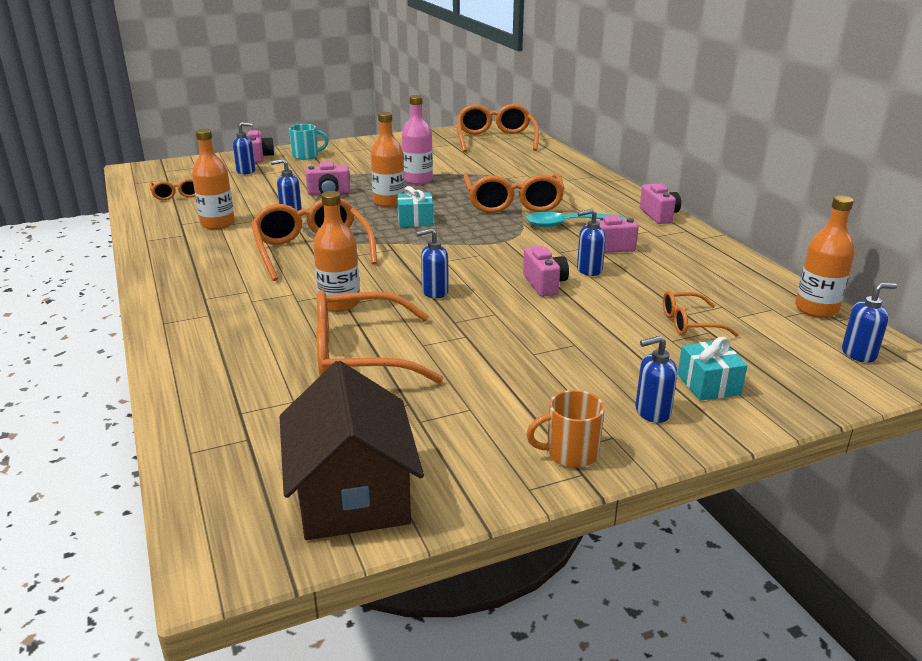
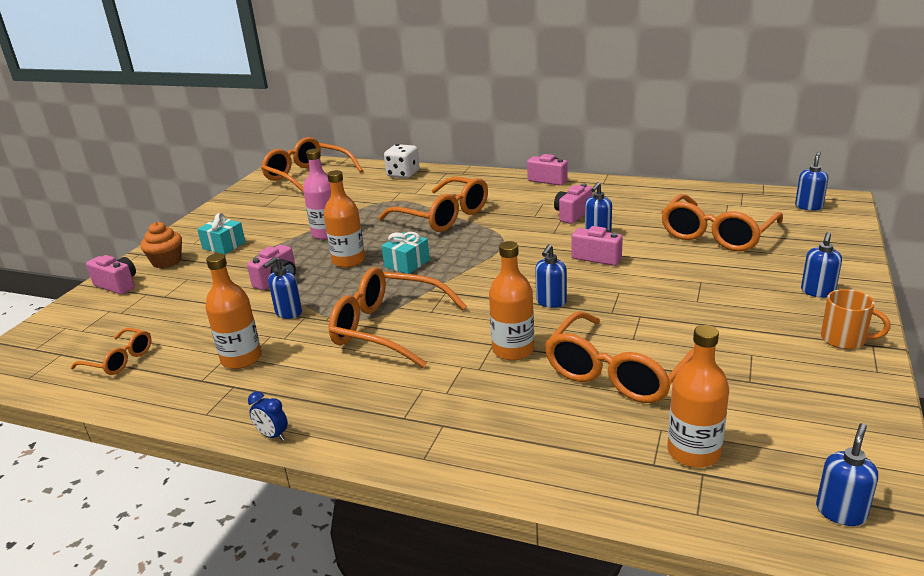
camera: 45 degrees left, 0 degrees up
(142, 267) = (272, 435): none -> blue clock
(246, 171) = (138, 303): blue soap dispenser -> blue soap dispenser (841, 512)
(306, 156) = (167, 261): turquoise mug -> orange cupcake
(352, 494) = (831, 448): brown house -> none
(560, 164) = (403, 174): none -> white dice
(566, 224) = (512, 213): turquoise spoon -> none
(570, 453) = (844, 339): orange mug -> orange mug turned 90 degrees counterclockwise
(689, 323) = (716, 235): orange glasses -> orange glasses, size x1.88
(708, 384) = (800, 261): turquoise gift -> turquoise gift (224, 245)
(816, 309) = (743, 193): orange bottle -> orange bottle (693, 452)

